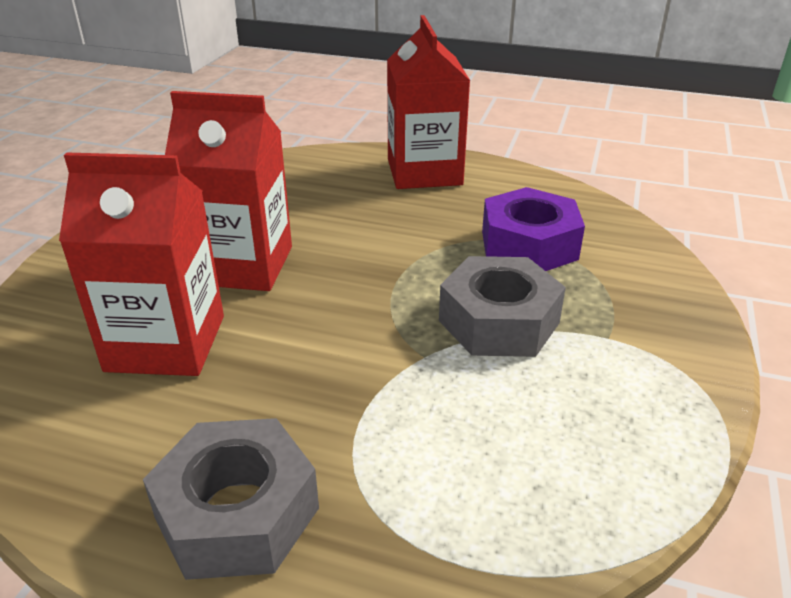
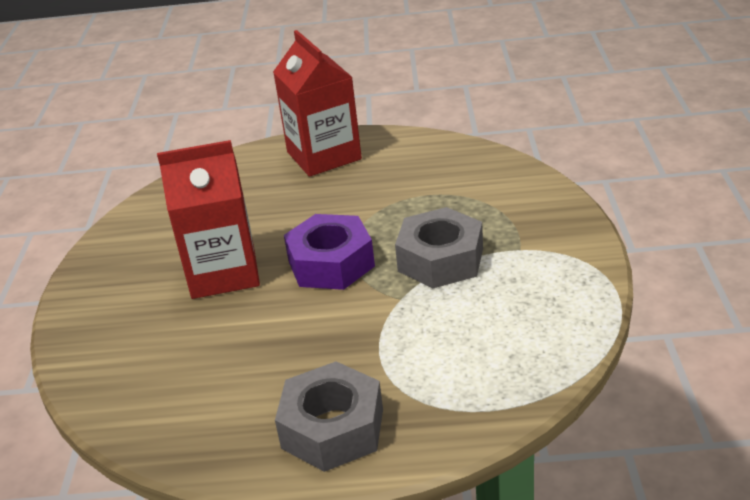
camera: 15 degrees left, 0 degrees up
(166, 343) = (206, 345): red carton -> none
(528, 245) = (436, 196): purple nut -> purple nut (331, 263)

